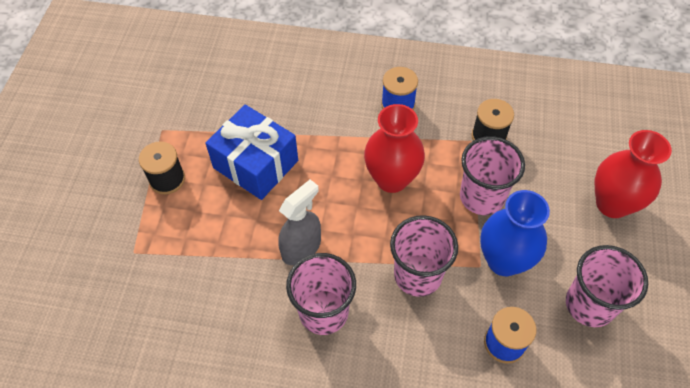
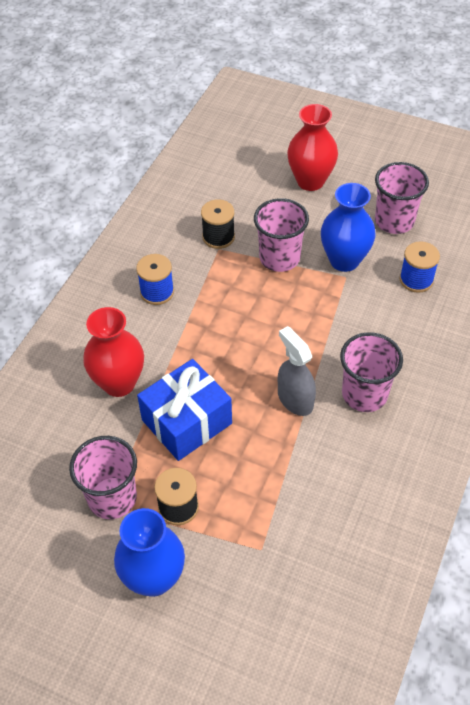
camera: 75 degrees left, 5 degrees down
(99, 178) = (154, 578): none -> blue vase
(392, 179) = (241, 315): red vase -> red vase (119, 383)
(417, 275) = (344, 320): pink cup -> pink cup (112, 498)

